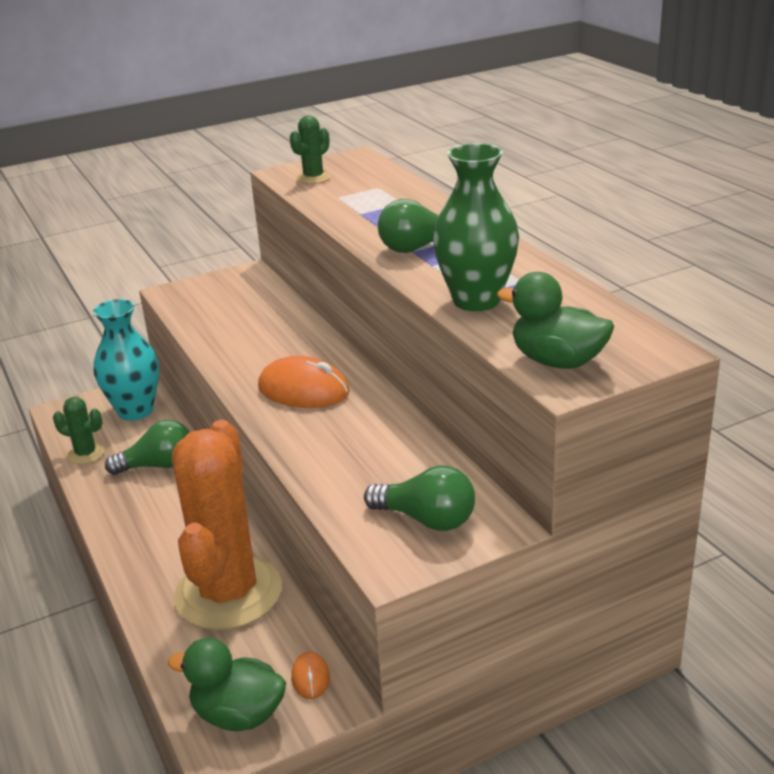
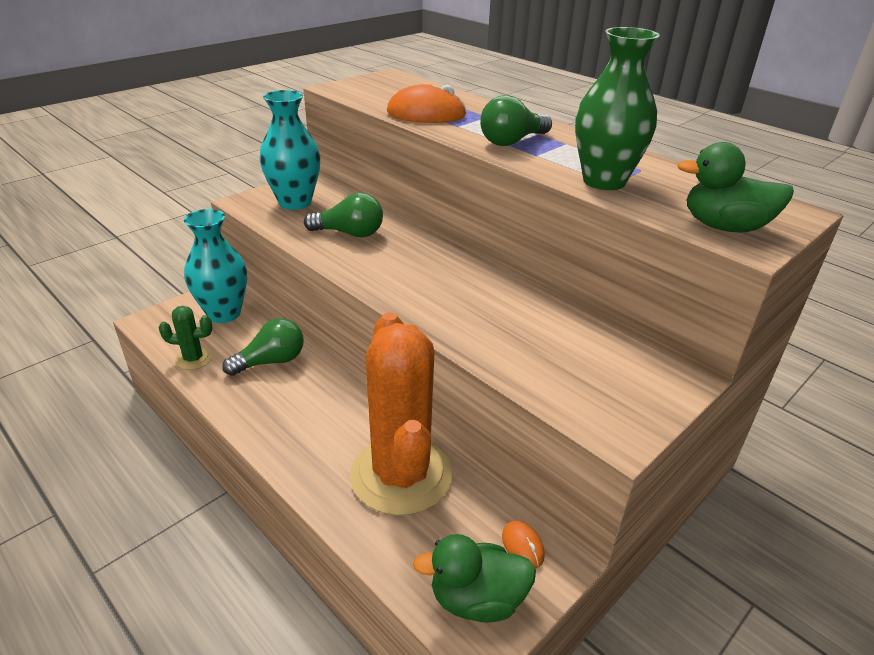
camera: 20 degrees left, 5 degrees up
(221, 296) = (295, 202): none -> turquoise vase
(303, 390) = (424, 278): orange mouse -> orange mouse (426, 114)
(313, 178) = (367, 91): green cactus -> none
(427, 519) = (617, 384): green light bulb -> green light bulb (349, 233)

